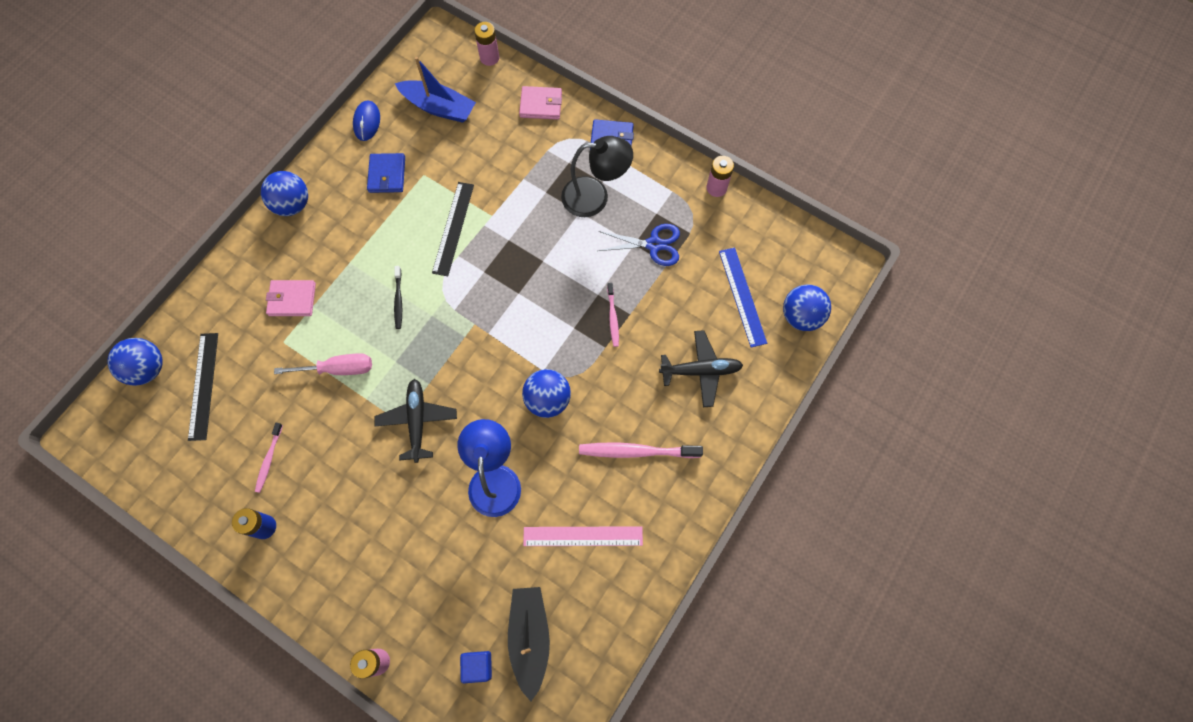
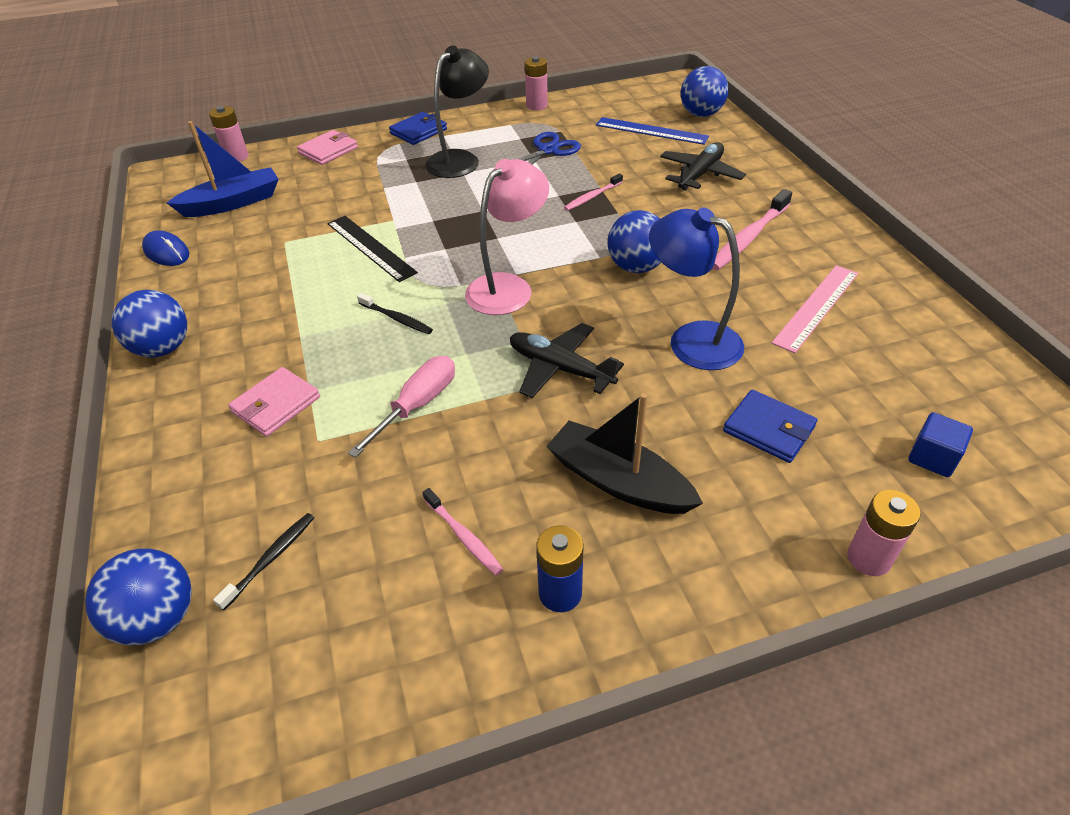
camera: 50 degrees left, 25 degrees down
(203, 385) = (271, 559): black ruler -> black toothbrush
(387, 175) = (245, 264): blue wallet -> blue wallet (769, 429)
(471, 338) = (508, 287): none -> pink lamp
(530, 638) = (918, 397): black boat -> black boat (618, 481)
(613, 317) = (592, 197): pink toothbrush -> pink toothbrush turned 105 degrees clockwise

